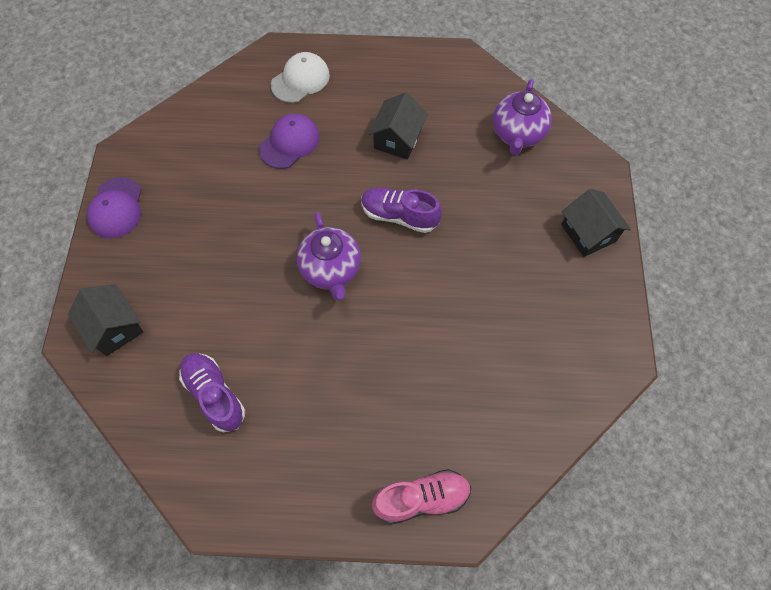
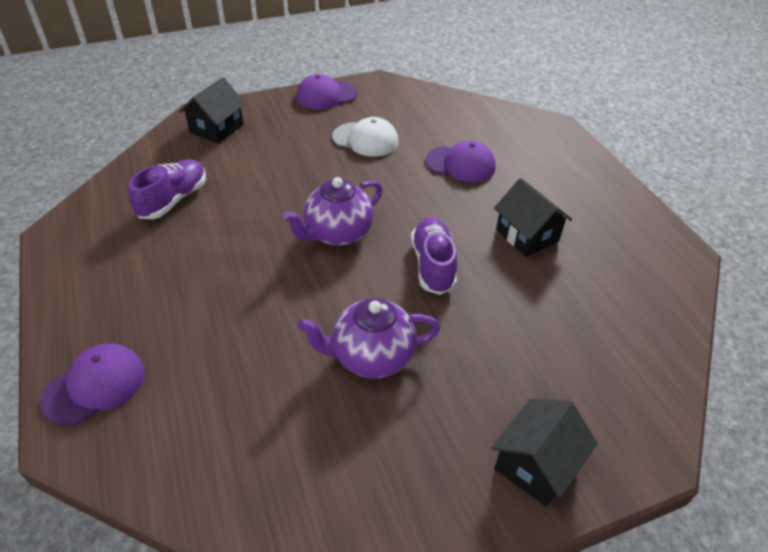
camera: 65 degrees right, 20 degrees down
(300, 80) = (537, 149): white cap -> white cap (365, 139)
(397, 139) = (527, 235): black house -> black house turned 60 degrees clockwise
(421, 498) = (95, 386): pink shoe -> purple cap
(517, 134) = (625, 339): purple teapot -> purple teapot (371, 356)

